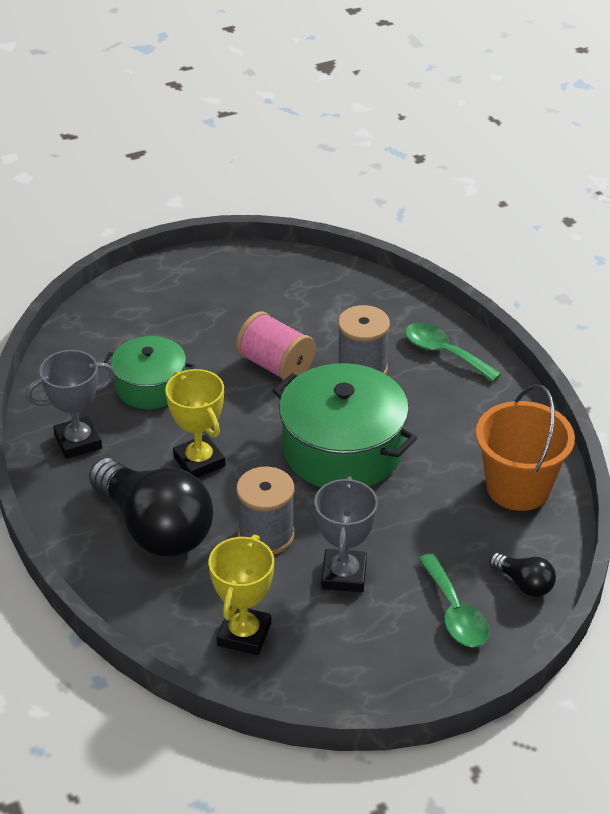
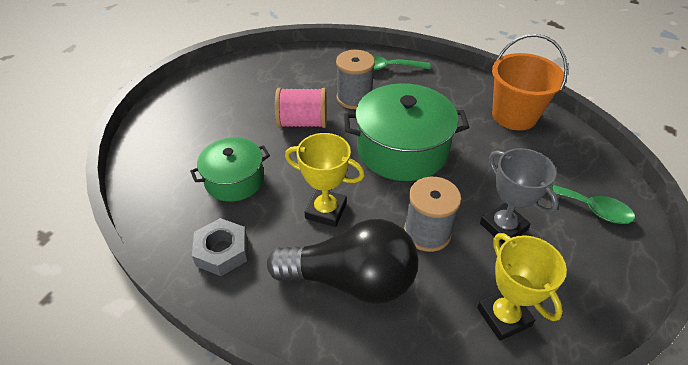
camera: 40 degrees left, 5 degrees up
(78, 442) = (222, 251): grey trophy -> grey nut
(524, 584) = (590, 165): black light bulb -> none

